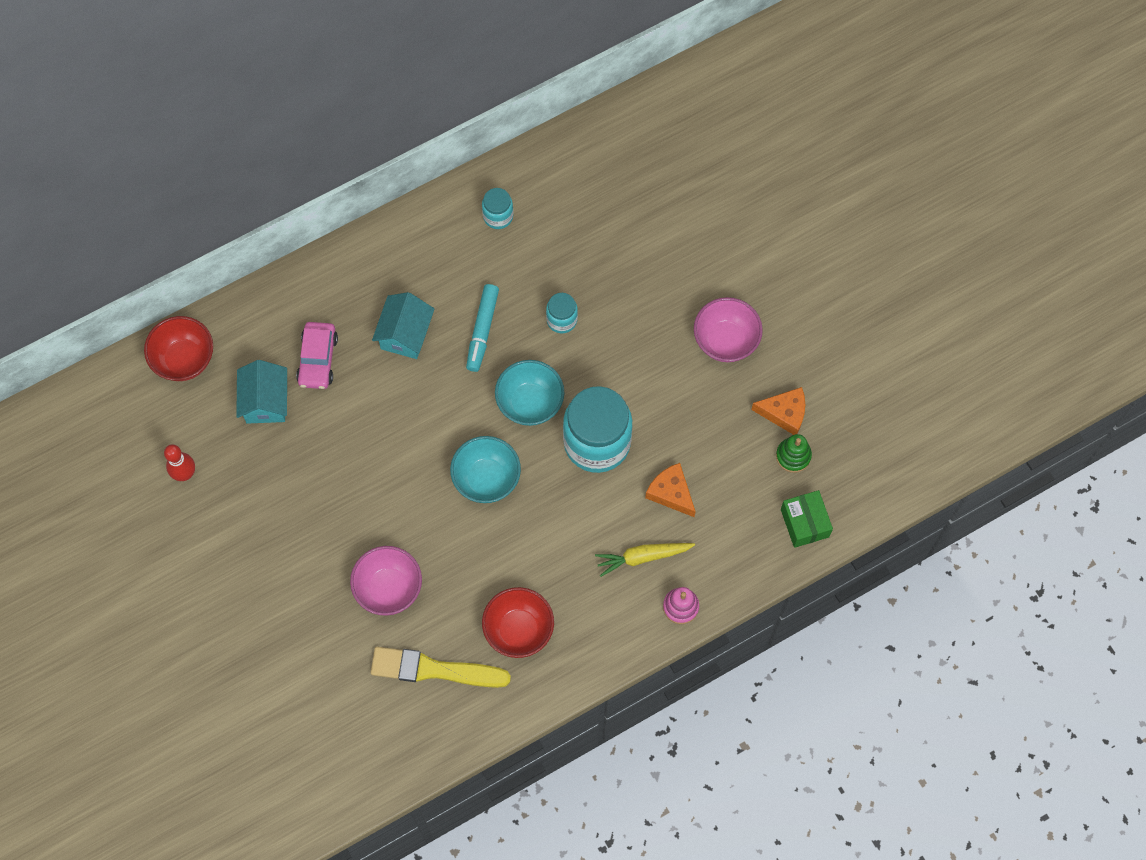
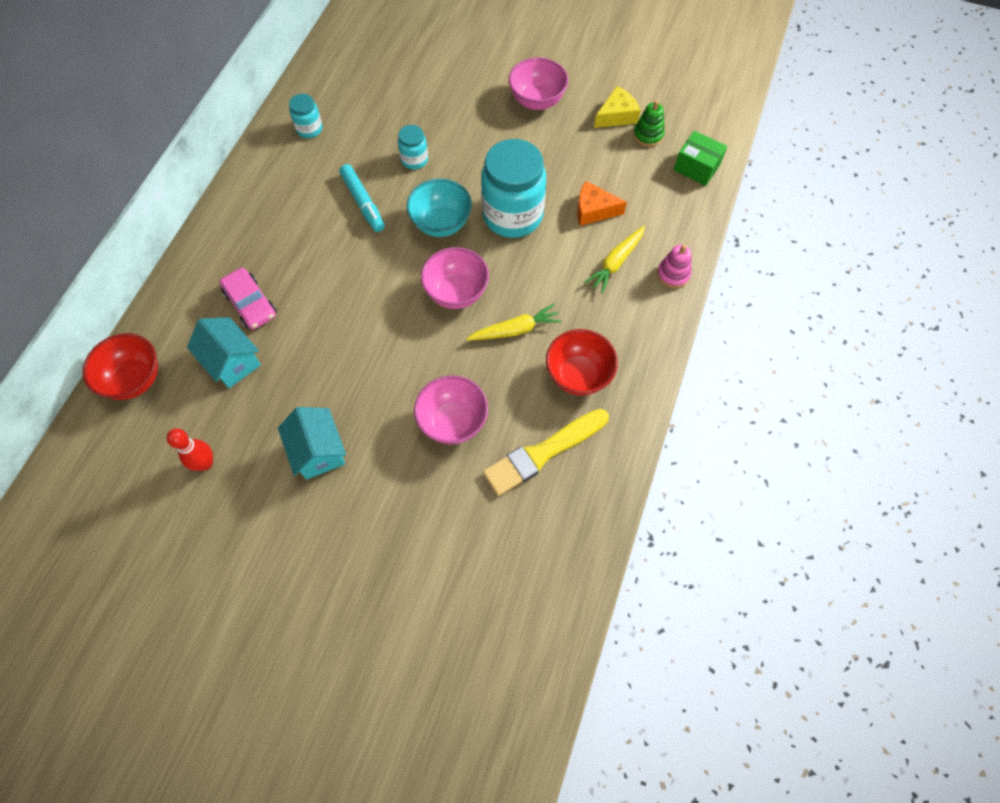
camera: 40 degrees left, 5 degrees down
(405, 334) = (306, 242): turquoise house -> turquoise house (318, 451)
(486, 479) = (456, 293): turquoise bowl -> pink bowl
(504, 550) = (515, 330): none -> yellow carrot
(784, 413) = (616, 116): orange cheese -> yellow cheese

